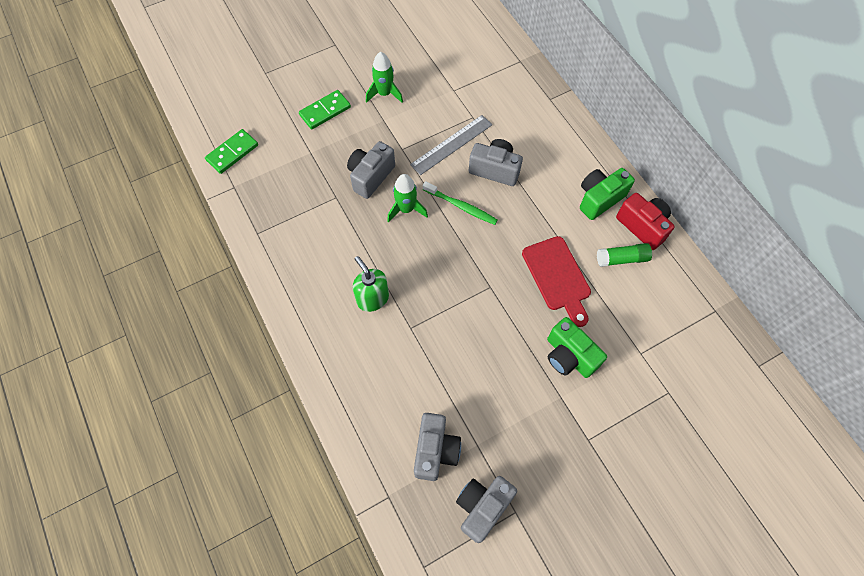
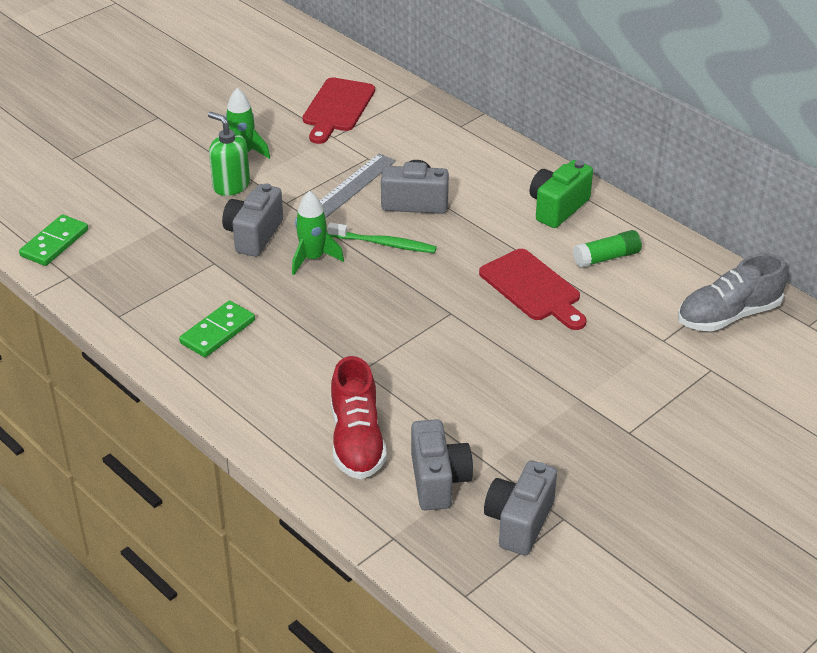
camera: 15 degrees left, 25 degrees down
(325, 111) = (168, 182): green domino -> green domino (217, 332)
(372, 298) = (300, 351): green soap dispenser -> green soap dispenser (231, 185)
(388, 395) = (357, 440): none -> red shoe
(464, 62) = (337, 108): none -> red cutting board
(569, 356) = (575, 359): green camera -> none
(642, 226) = (621, 224): red camera -> none
(698, 340) = (728, 315): none -> grey shoe

